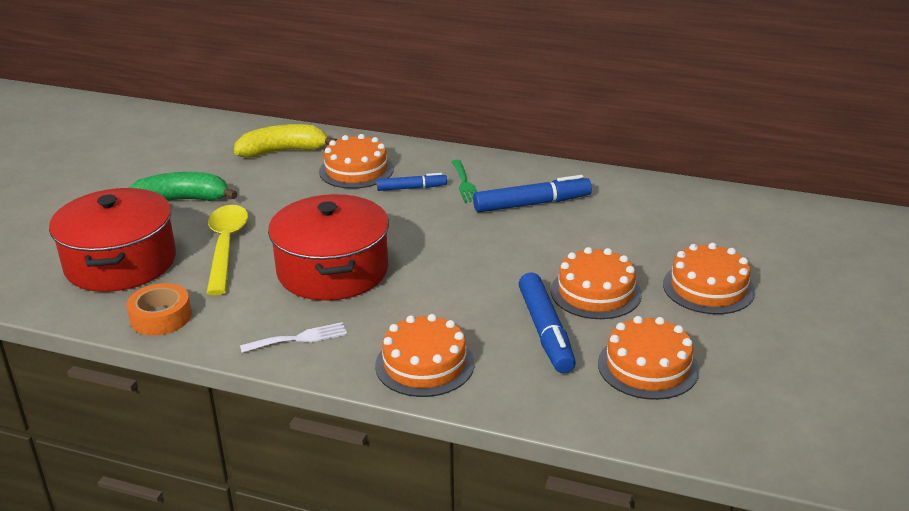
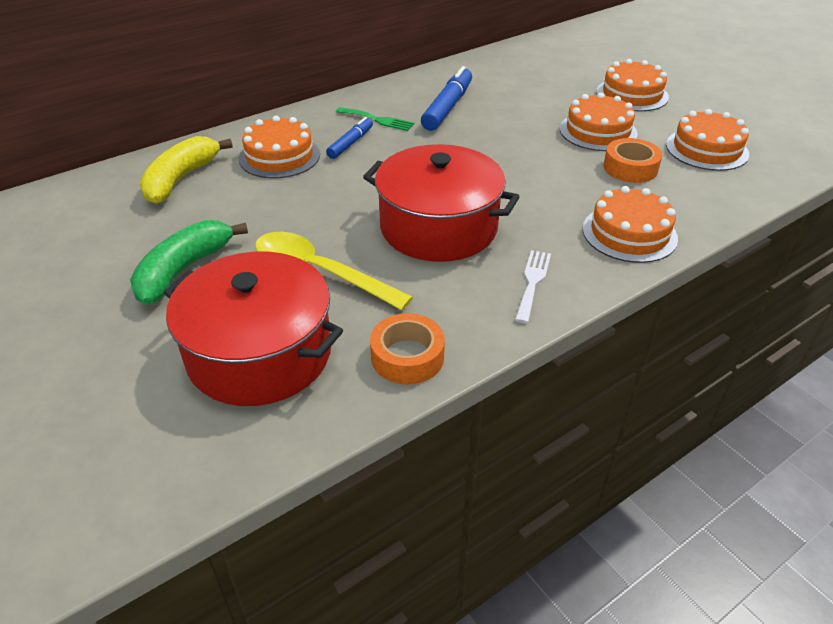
camera: 55 degrees left, 10 degrees up
(545, 331) = (630, 168): blue marker -> orange tape

